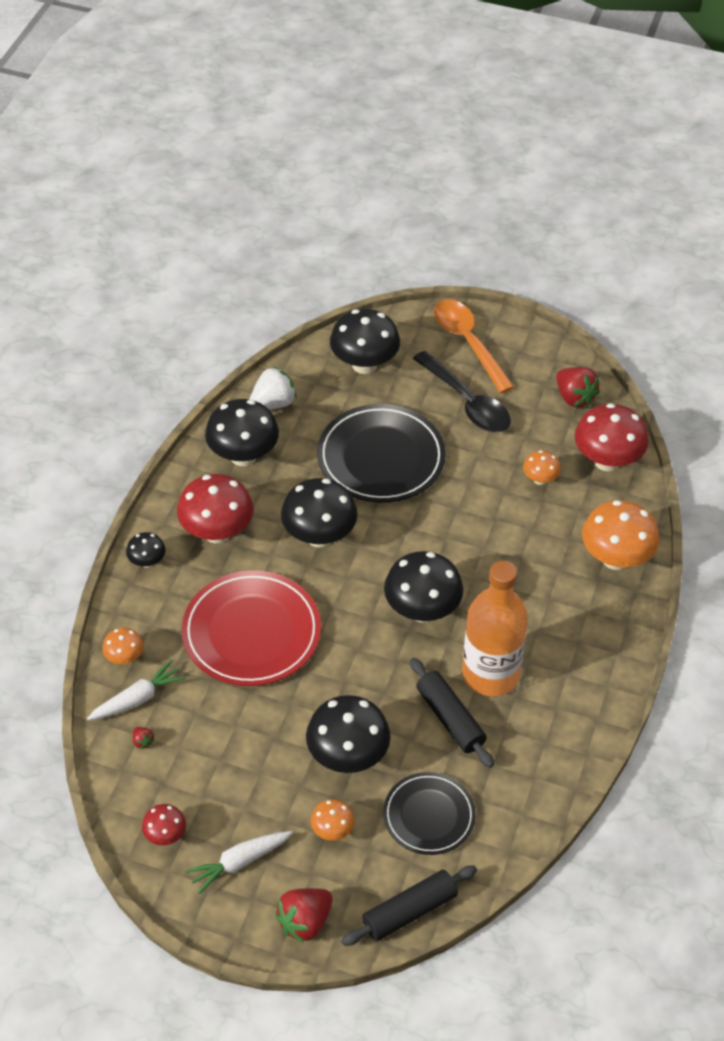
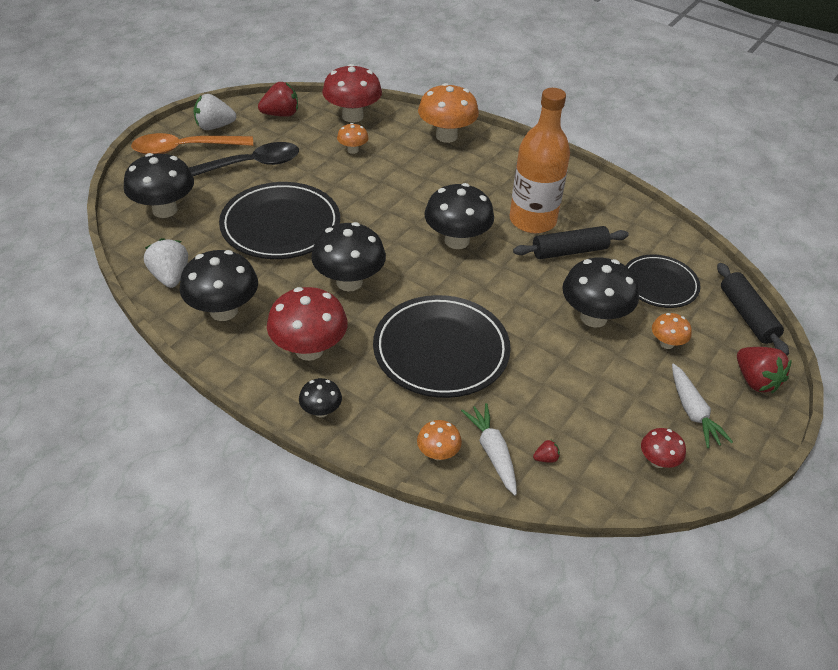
camera: 75 degrees left, 5 degrees down
(251, 632) = (441, 350): red plate -> black plate
(520, 351) = (214, 126): none -> white strawberry

